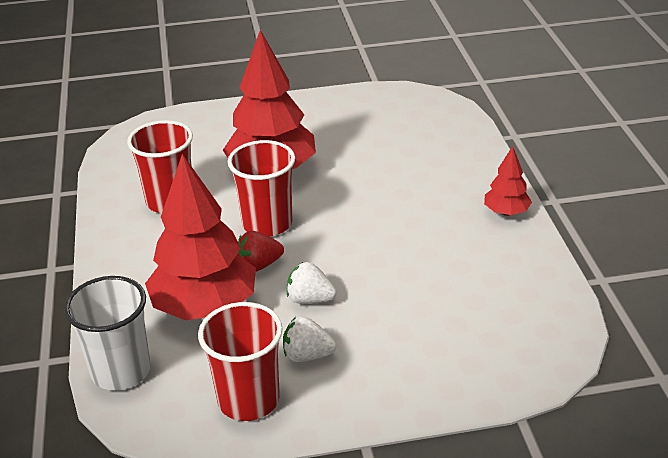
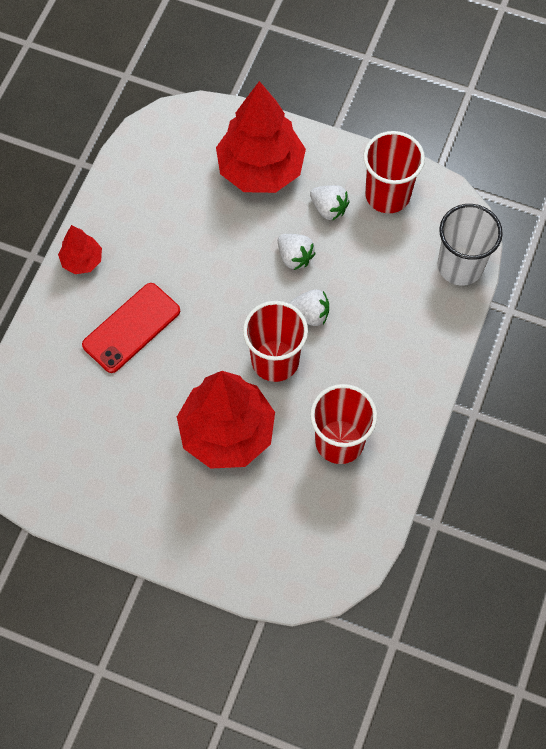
camera: 150 degrees left, 30 degrees up
(205, 307) = (373, 293): red tree -> red tree (260, 169)
(259, 265) = (310, 314): red strawberry -> white strawberry
(413, 192) = (131, 328): none -> red phone

